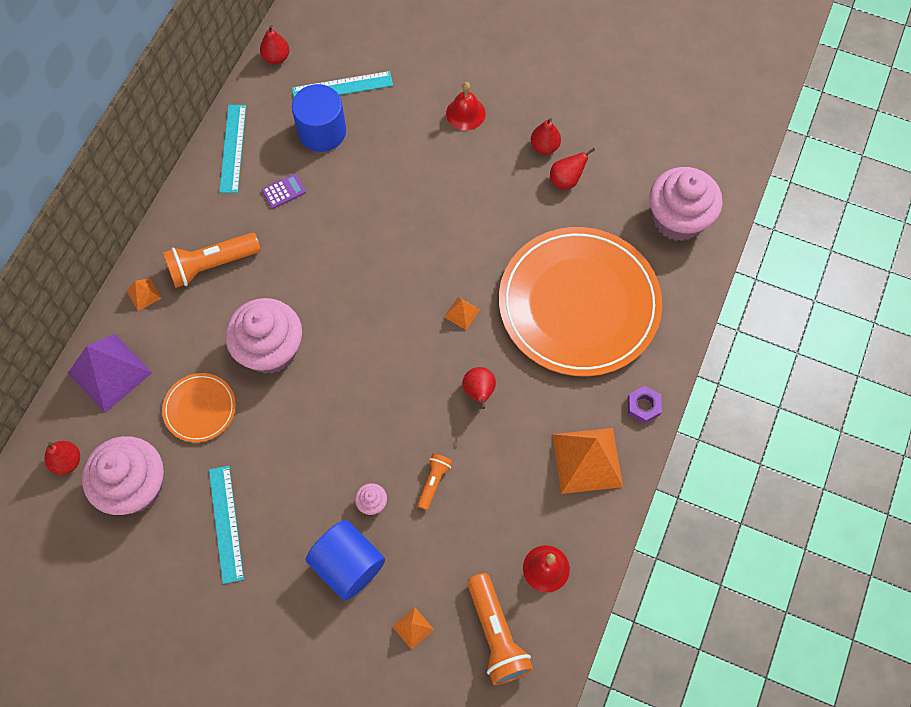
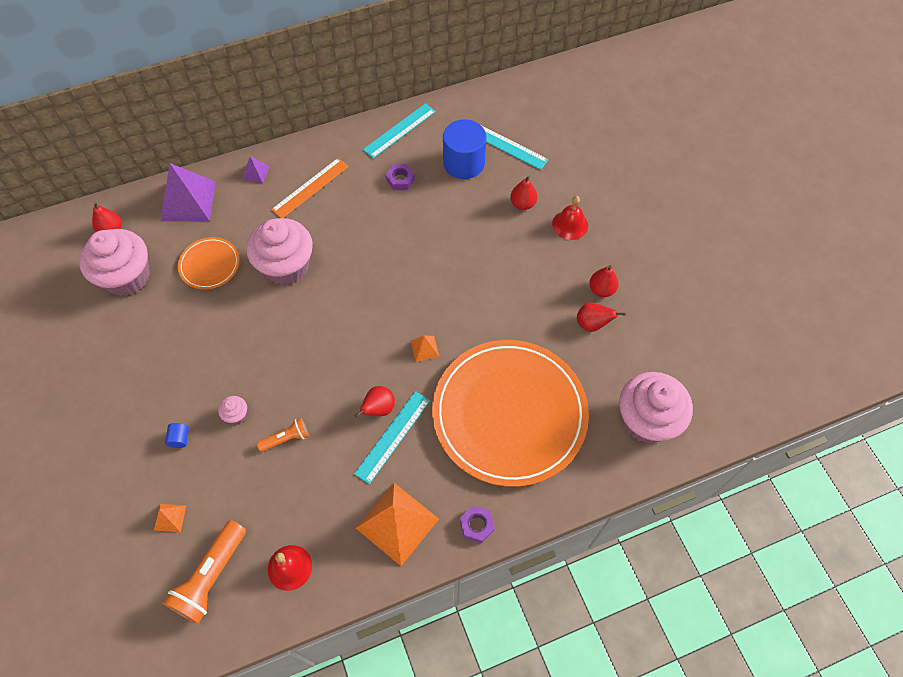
camera: 45 degrees right, 5 degrees down
(143, 294) = (255, 172): orange pyramid -> purple pyramid
(211, 265) = (310, 188): orange flashlight -> orange ruler
(226, 523) = (146, 345): turquoise ruler -> turquoise ruler (393, 436)
(276, 57) = (485, 98): red pear -> red pear (522, 204)
(283, 191) = (400, 179): purple calculator -> purple nut
(348, 565) = (180, 438): blue cylinder -> blue cylinder, size x0.40

